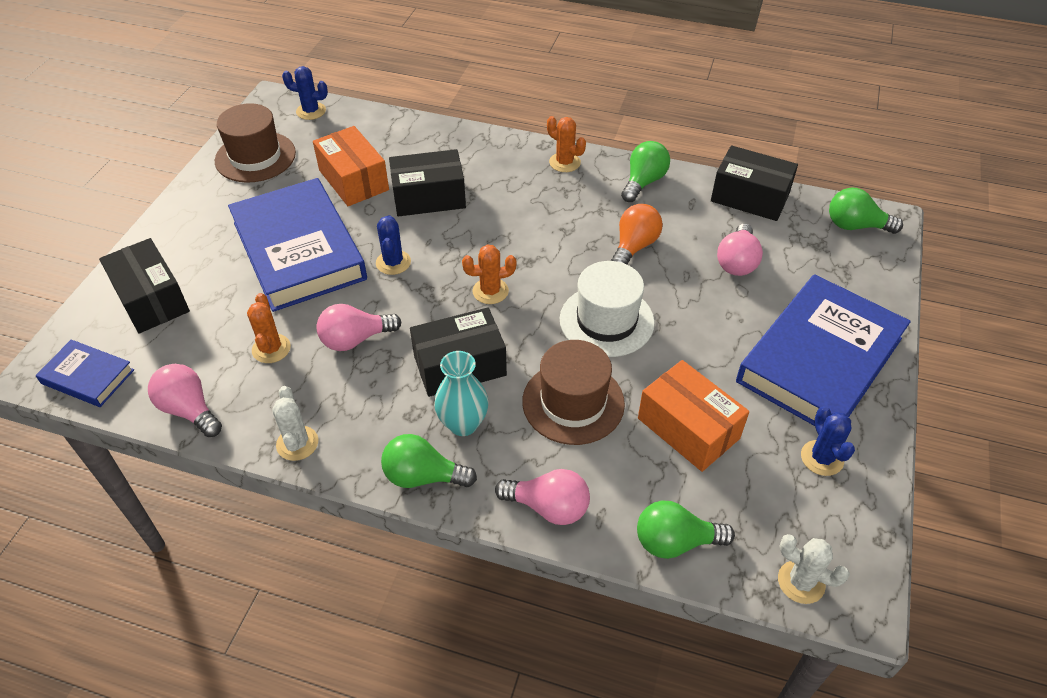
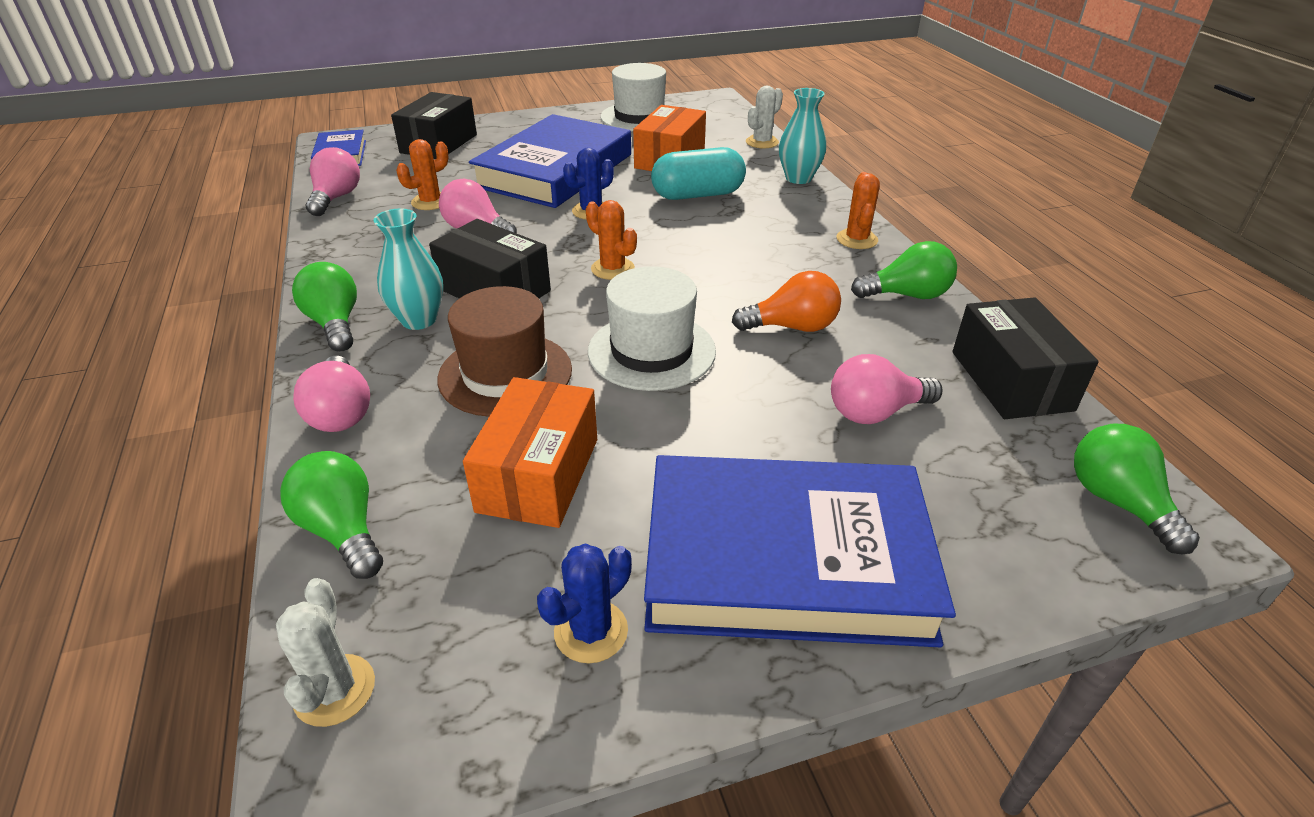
camera: 55 degrees right, 10 degrees down
(255, 157) = (639, 117): brown hat -> white hat
(297, 443) = (332, 251): white cactus -> white cactus (762, 142)
(311, 111) = (725, 114): blue cactus -> none
(429, 197) = (697, 195): black box -> turquoise capsule
(458, 138) = (798, 178): none -> turquoise vase

